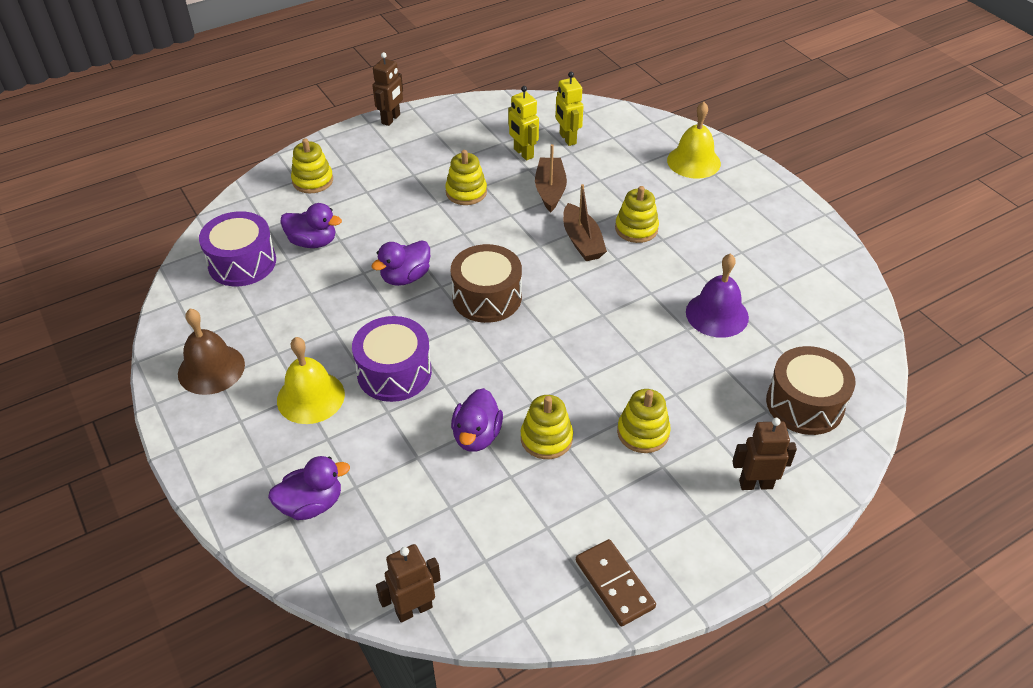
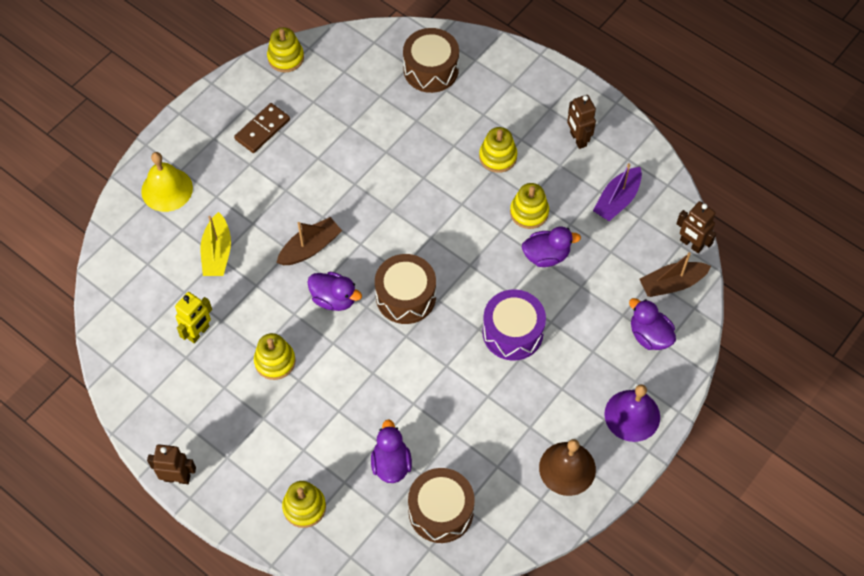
camera: 110 degrees left, 15 degrees up
(242, 263) = (441, 511): purple drum -> brown drum
(310, 397) = (561, 380): yellow bell -> none
(405, 277) = (406, 367): purple duck -> purple duck (334, 299)
(524, 543) = (617, 200): none -> purple boat
(550, 190) = (248, 292): brown boat -> brown boat (672, 284)
(567, 139) = (162, 301): yellow robot -> none
(605, 179) = (217, 253): none -> yellow boat
(614, 584) = (621, 144): brown domino -> brown domino (262, 129)
(636, 229) = (279, 212): yellow stacking toy -> yellow stacking toy (286, 58)
(717, 314) = (362, 135): purple bell -> purple bell (632, 415)
(755, 484) = (512, 86): brown robot -> brown robot (578, 139)

